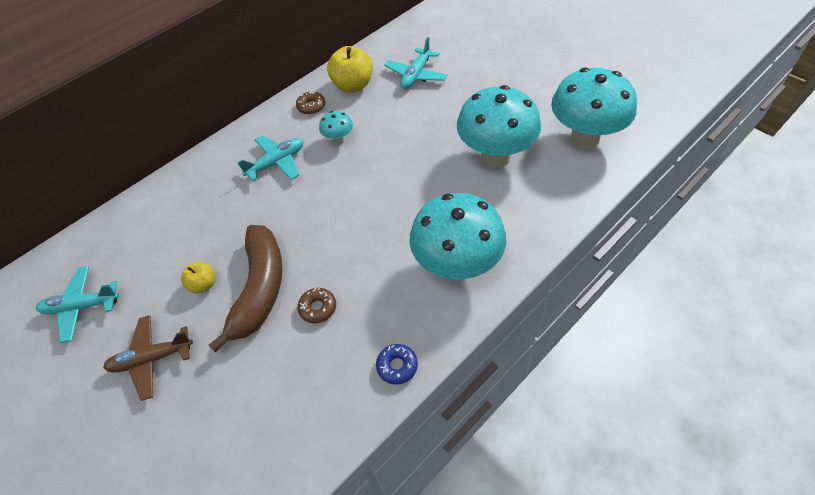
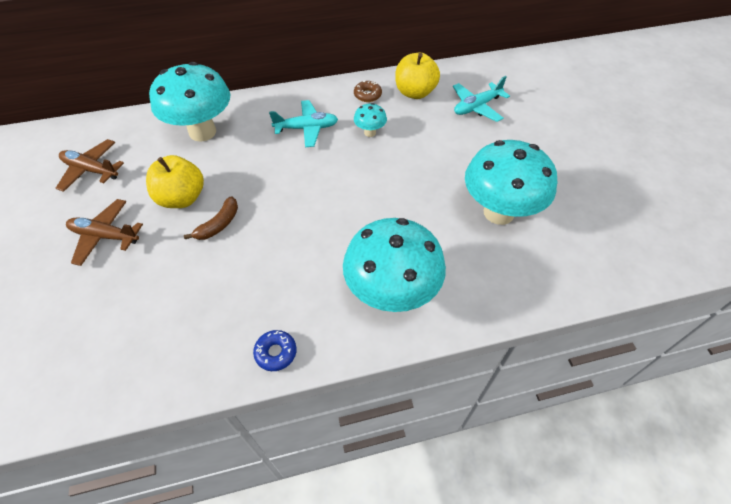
camera: 25 degrees right, 0 degrees up
(81, 307) = (91, 170): turquoise plane -> brown plane
(203, 284) = (182, 198): yellow apple -> yellow apple, size x1.80
(260, 289) = (219, 224): brown banana -> brown banana, size x0.48
(318, 308) = (250, 265): brown donut -> none
(584, 138) = (602, 237): turquoise mushroom -> turquoise mushroom (202, 132)

